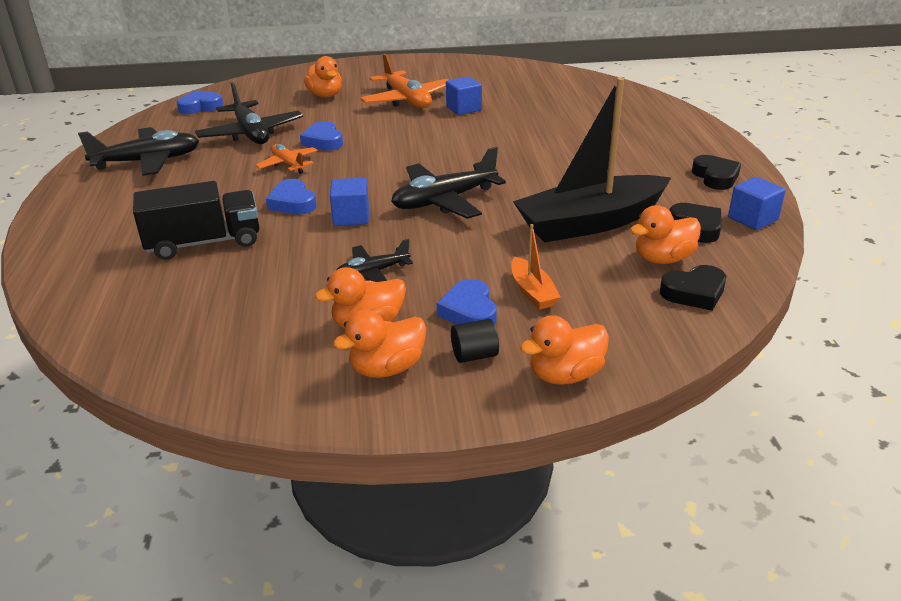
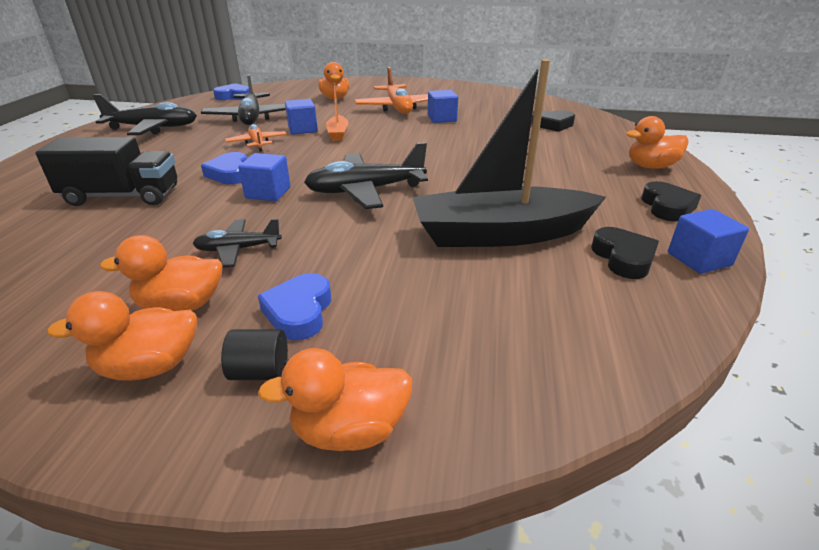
camera: 15 degrees right, 0 degrees up
(323, 141) = (302, 129): blue heart -> blue cube
(532, 292) = (386, 302): orange boat -> orange boat (338, 134)
(663, 259) = (565, 289): orange duck -> orange duck (650, 166)
(694, 293) = (587, 341): black heart -> black heart (553, 125)

